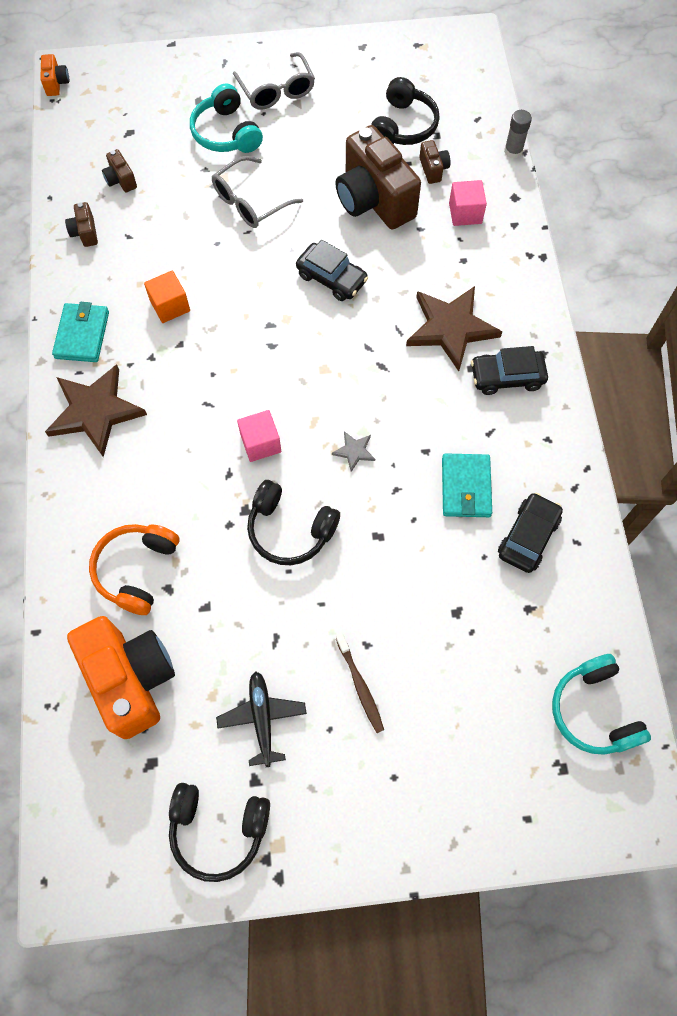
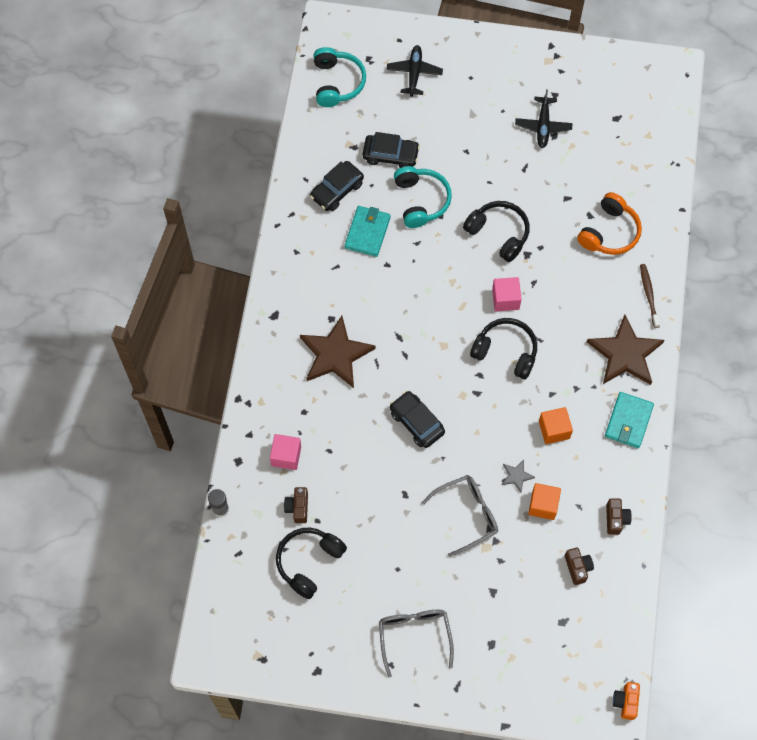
camera: 165 degrees left, 0 degrees up
(131, 679) = (622, 167): orange camera -> none
(168, 228) = (543, 505): none -> orange cube
(218, 829) = (581, 76): black headphones -> black headphones (505, 352)
(226, 133) = (472, 597): turquoise headphones -> turquoise headphones (421, 201)
(354, 451) = (439, 277): grey star -> grey star (516, 476)
(360, 686) = (477, 129): brown toothbrush -> brown toothbrush (649, 295)
(374, 200) = (359, 489): brown camera -> none
(483, 761) = (414, 73): none -> black plane
(507, 377) = (307, 305): black car -> black car (390, 155)

